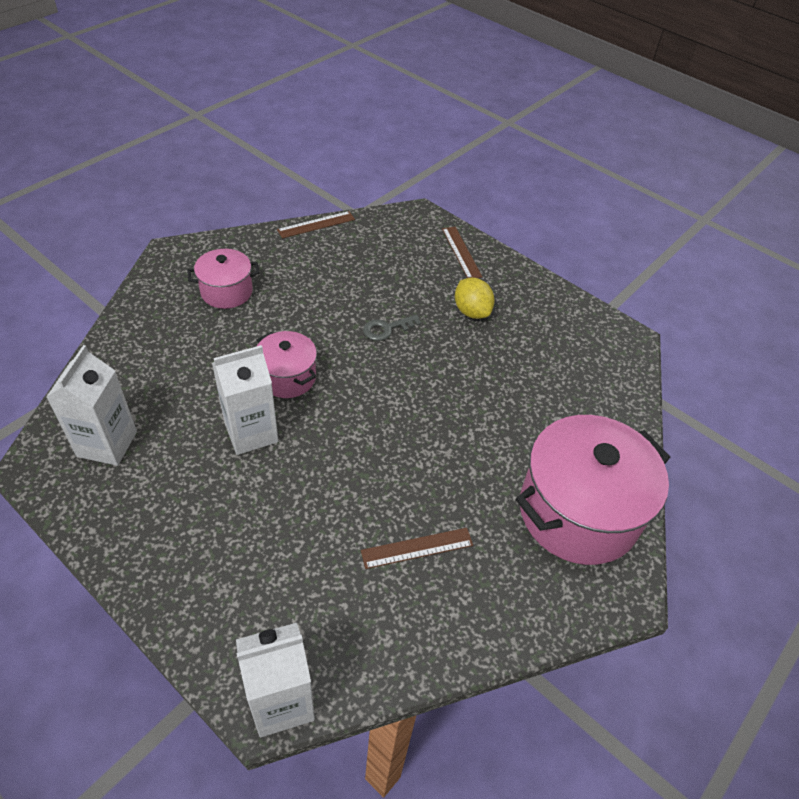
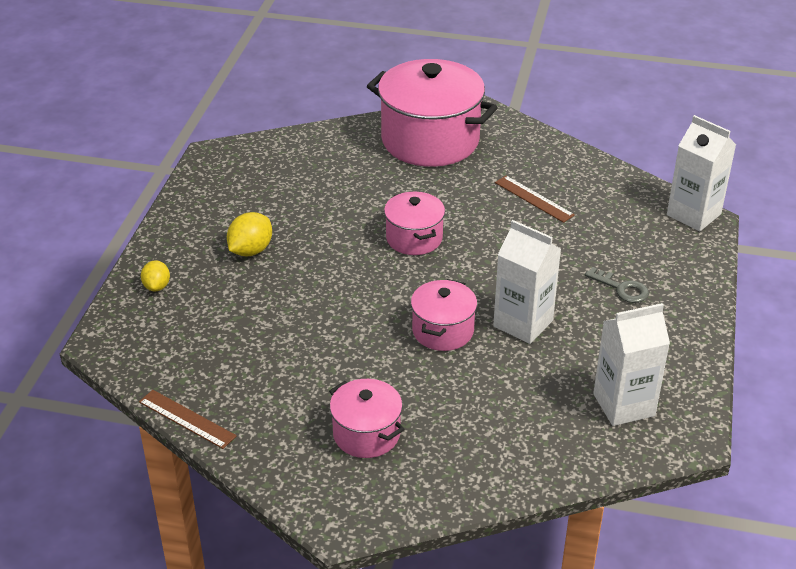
camera: 115 degrees left, 10 degrees down
(386, 329) = (322, 294): grey key -> grey key (622, 288)
(418, 417) = (414, 238): none -> pink pot
(461, 252) = (157, 286): brown ruler -> yellow lemon

